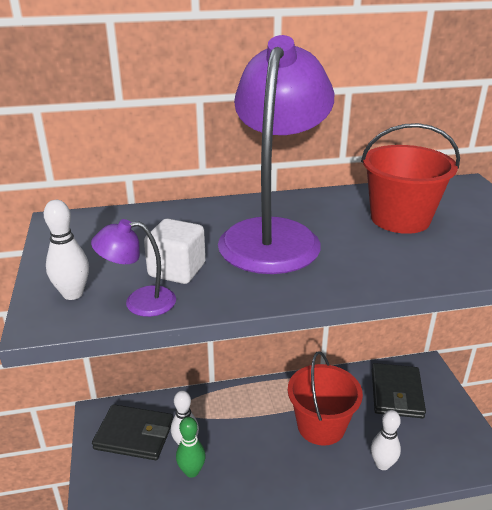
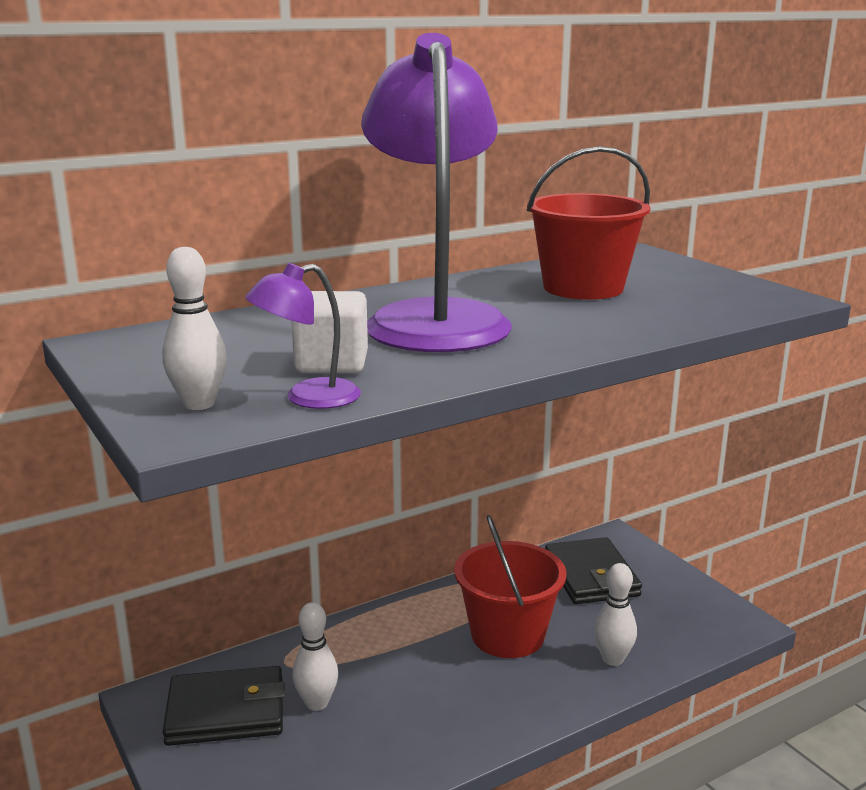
camera: 20 degrees left, 10 degrees down
(192, 471) = (344, 734): green bowling pin -> none

